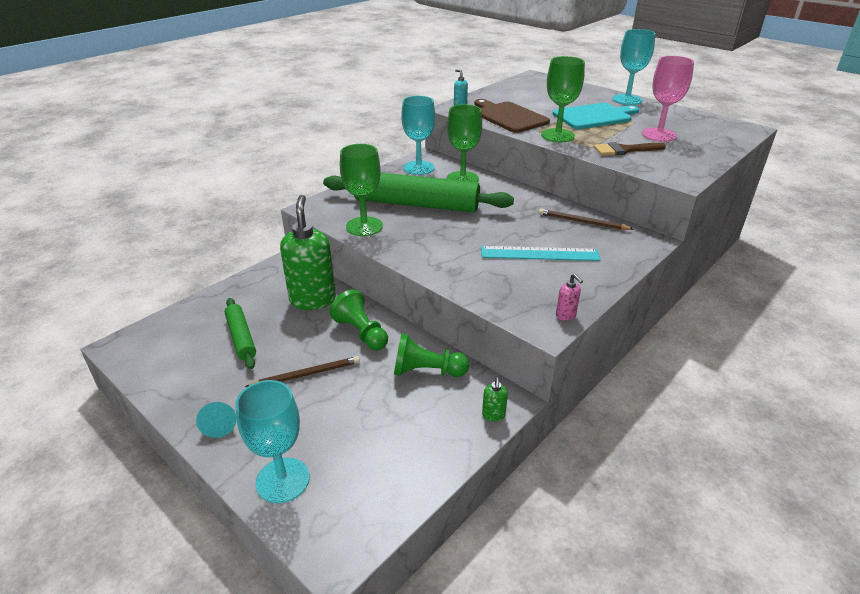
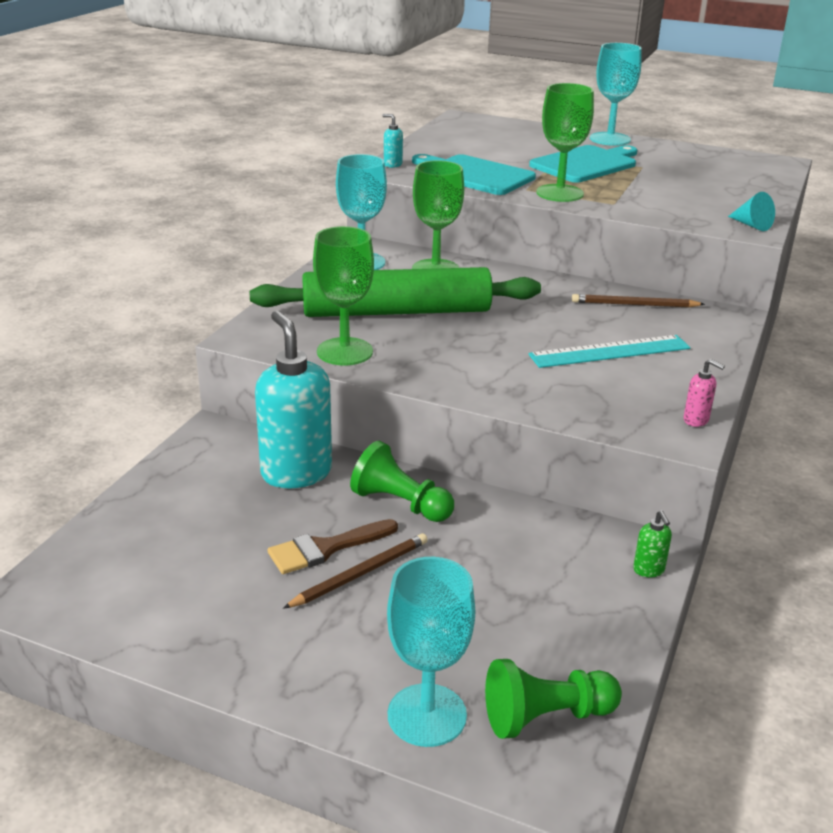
camera: 20 degrees left, 5 degrees down
(219, 424) = (279, 667): turquoise cone -> turquoise cone (751, 225)
(241, 337) = (223, 544): green rolling pin -> none
(313, 299) = (296, 473): green soap dispenser -> turquoise soap dispenser
(427, 371) = (526, 535): green pawn -> green pawn (546, 717)
(509, 116) = (474, 175): brown cutting board -> turquoise cutting board
(624, 150) = (657, 203): brown brush -> brown brush (325, 548)
(659, 135) = (684, 180): pink goblet -> none

